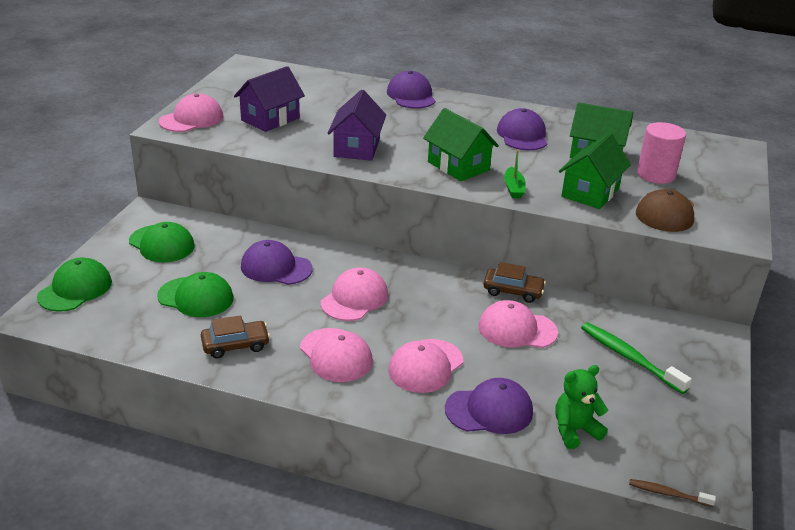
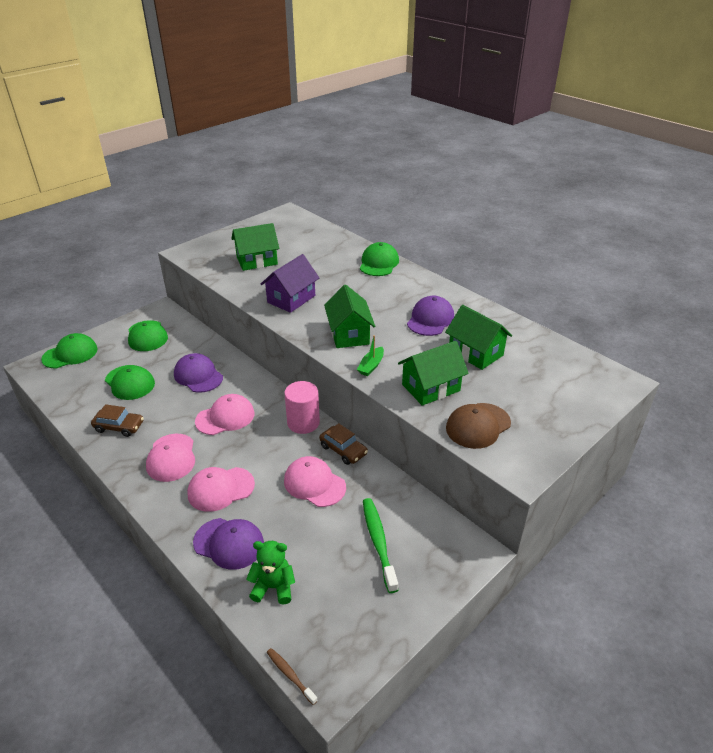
camera: 30 degrees right, 5 degrees up
(192, 119) = (206, 249): pink cap -> none
(270, 119) = (257, 261): purple house -> green house
(411, 95) = (379, 263): purple cap -> green cap
(655, 174) = (508, 387): pink cylinder -> pink cylinder (303, 423)

